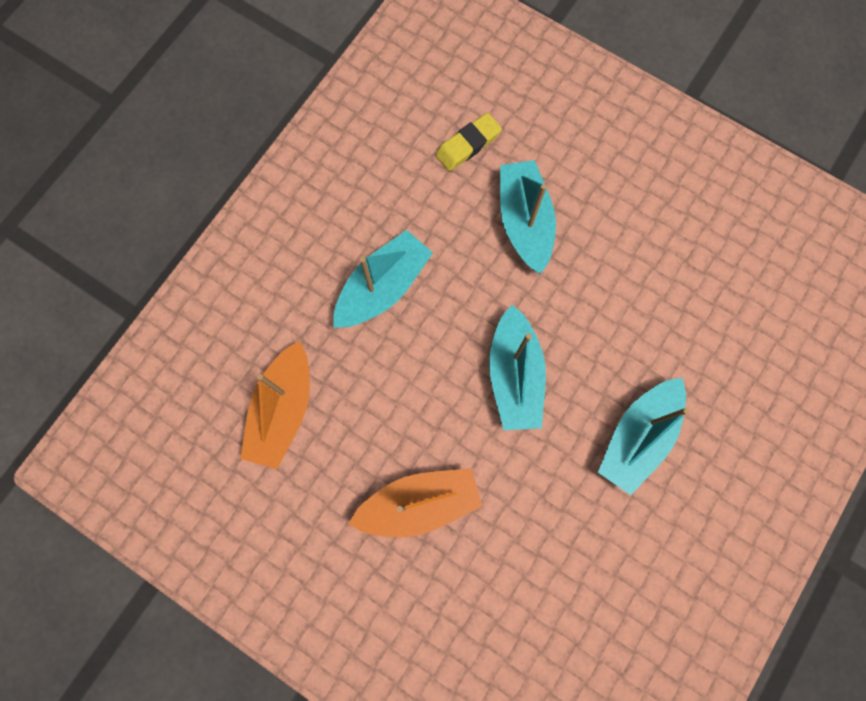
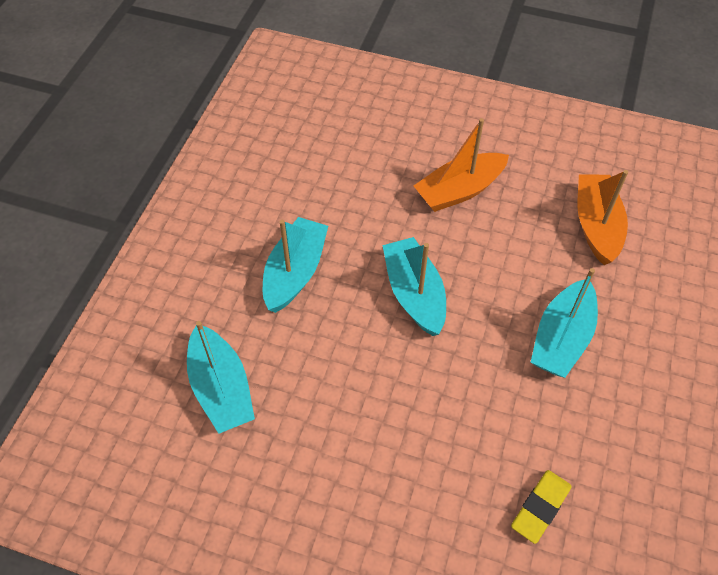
camera: 165 degrees right, 20 degrees down
(524, 221) = (450, 435): turquoise boat -> turquoise boat (221, 388)

